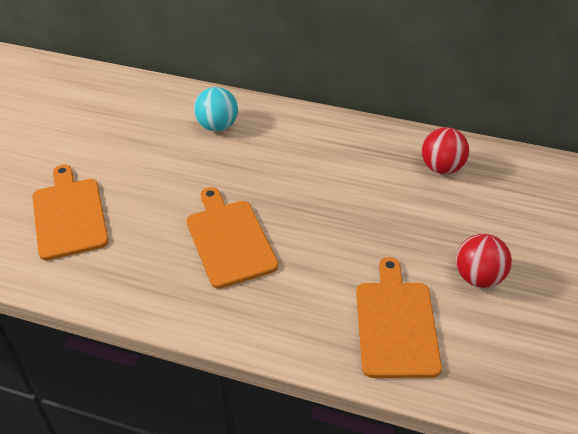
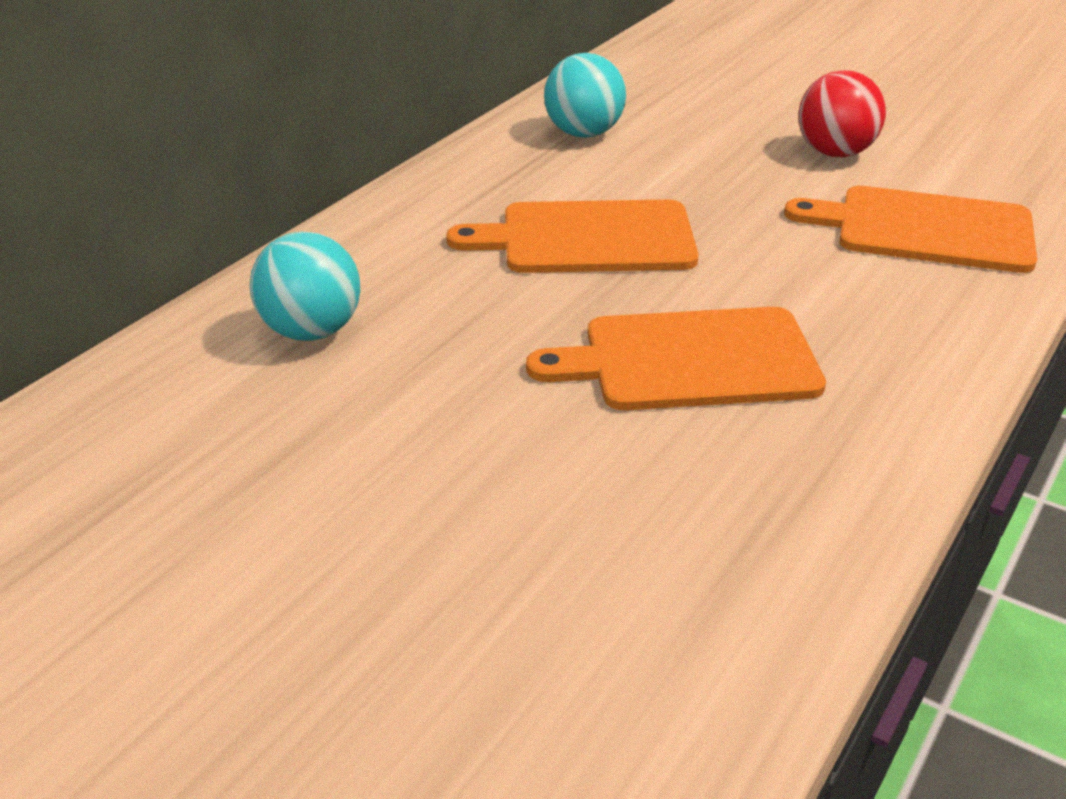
camera: 75 degrees left, 10 degrees down
(69, 215) = (515, 606): orange cutting board -> orange cutting board (588, 238)
(441, 167) = (584, 133): red ball -> turquoise ball

